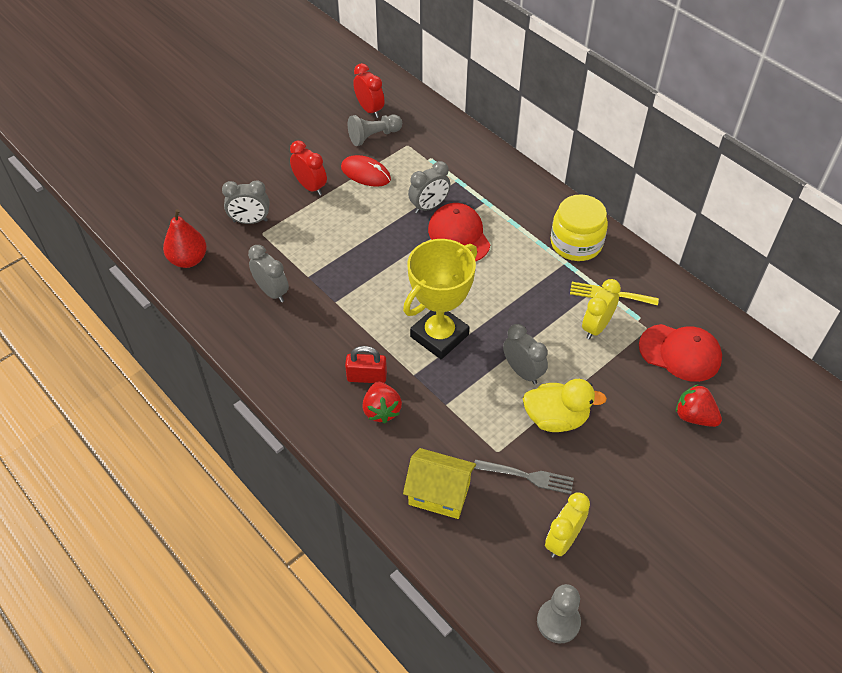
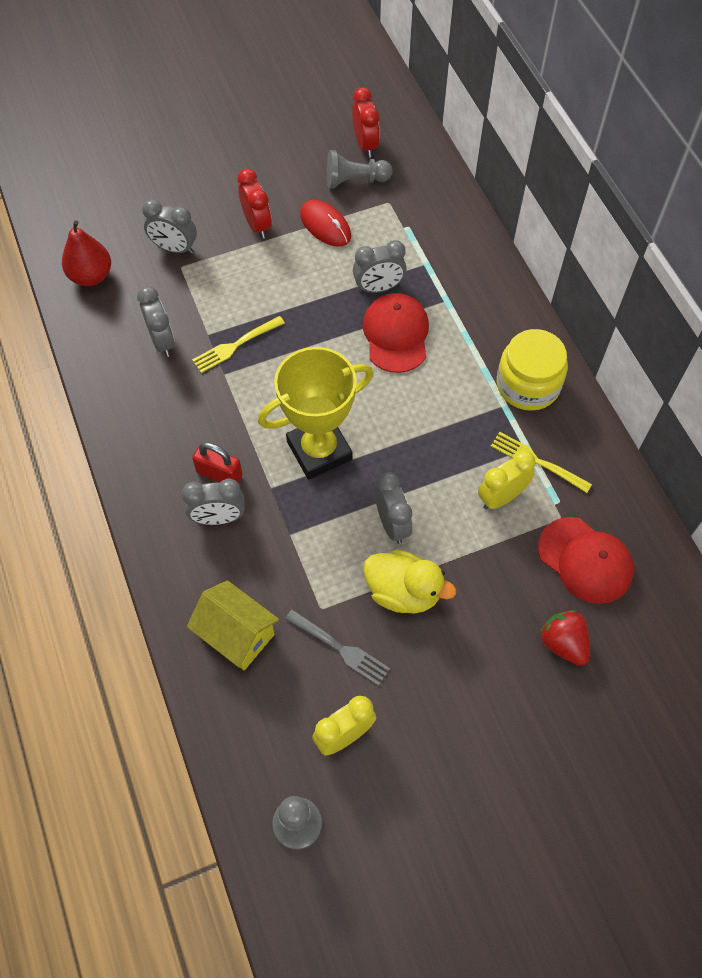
camera: 20 degrees right, 10 degrees up
(335, 278) = (236, 345): none -> yellow fork
(381, 410) = (218, 518): red strawberry -> grey clock

